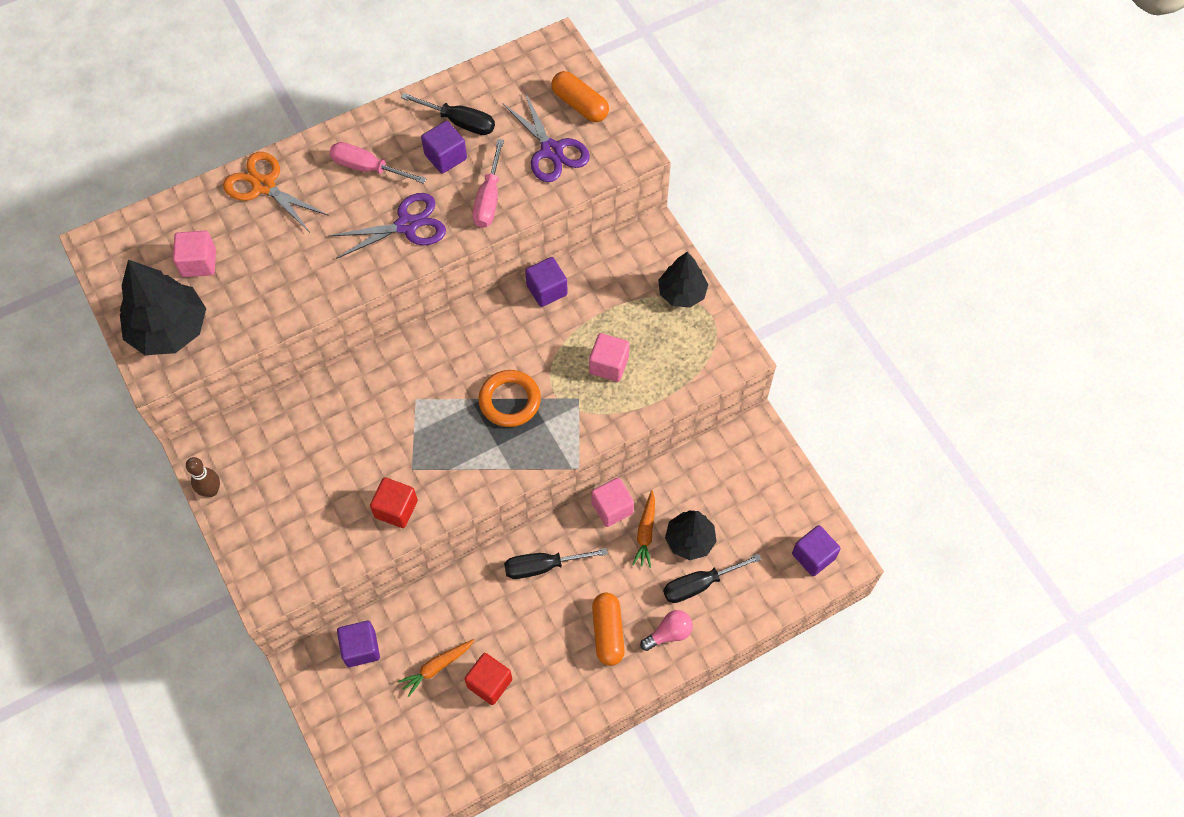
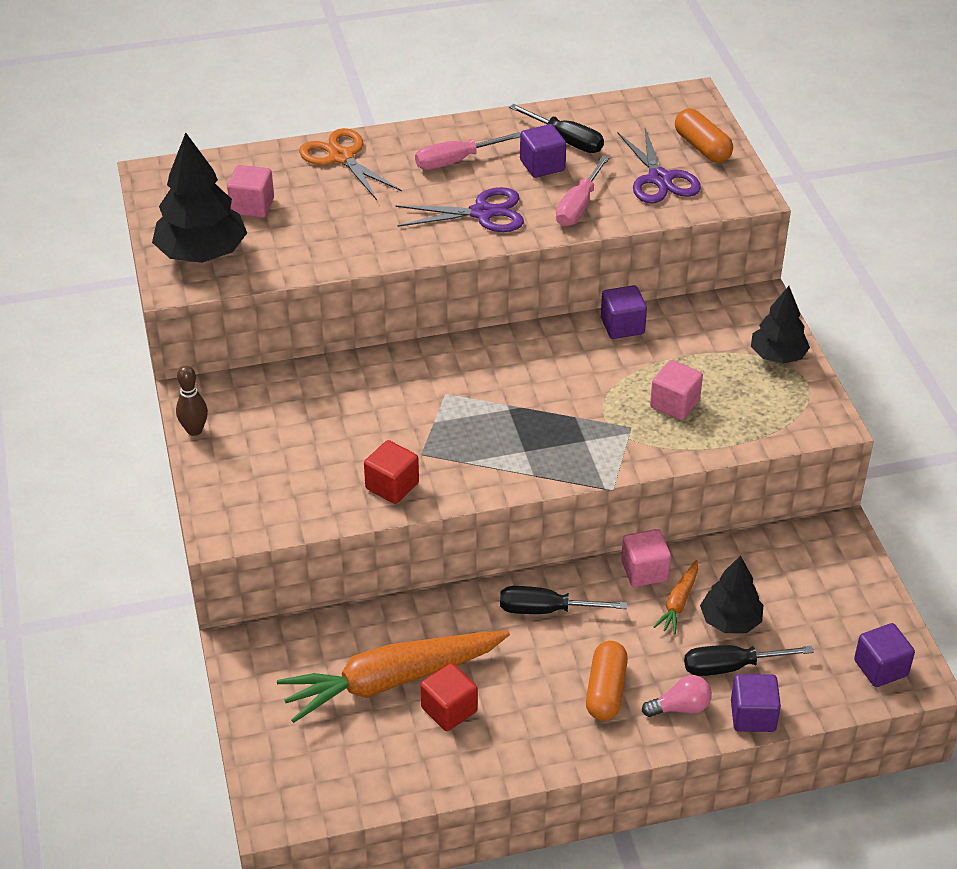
camera: 15 degrees right, 20 degrees down
(361, 648) = (309, 644): purple cube -> purple cube (753, 716)
(368, 168) = (456, 161): pink screwdriver -> pink screwdriver turned 60 degrees counterclockwise
(437, 667) = (391, 681): orange carrot -> orange carrot, size x2.28
(510, 401) = (551, 414): orange ring -> none

